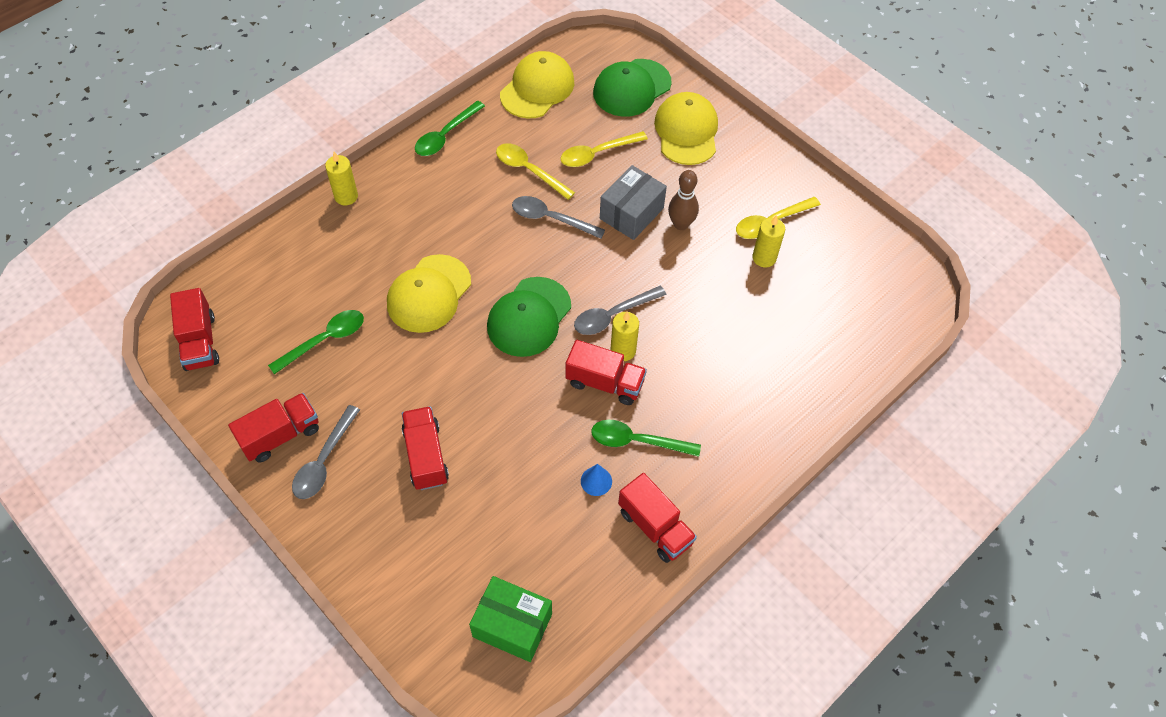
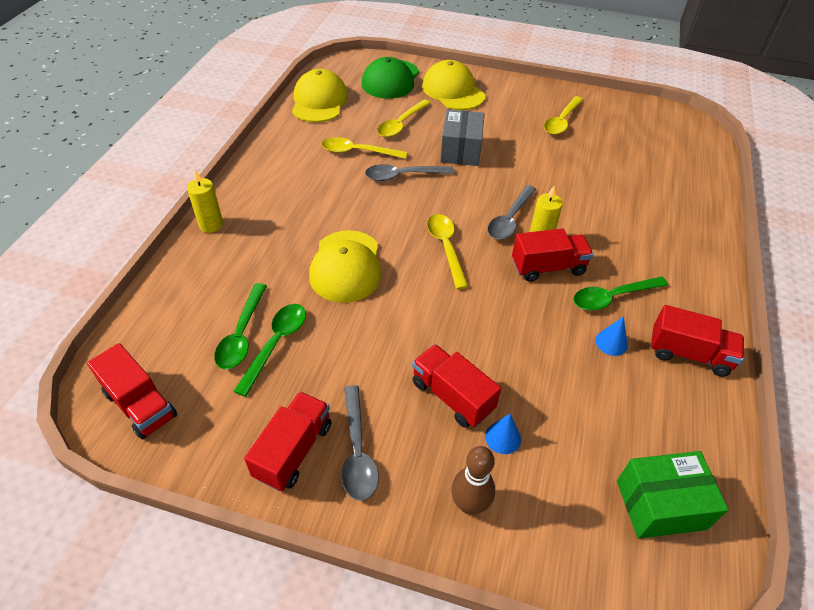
camera: 30 degrees left, 10 degrees down
(437, 509) = (503, 437): none -> blue cone
(445, 135) = (268, 153): green spoon -> green spoon (242, 334)
(529, 317) = (446, 248): green cap -> yellow spoon
(681, 224) = (502, 144): brown bowling pin -> brown bowling pin (469, 504)
(764, 258) = (578, 142): yellow candle -> none

